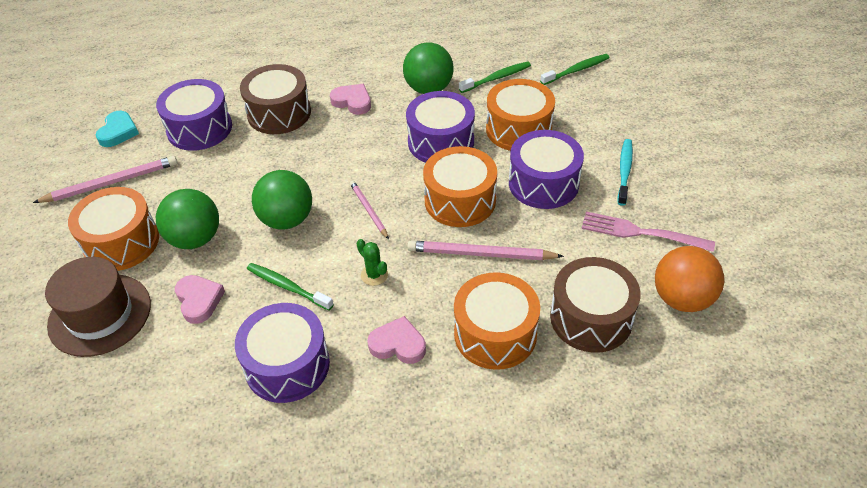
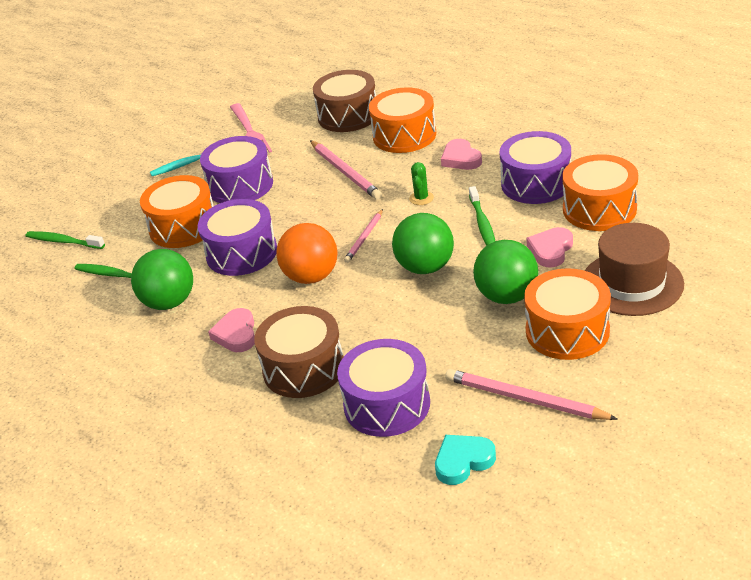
camera: 125 degrees left, 10 degrees down
(460, 200) = (302, 207): orange drum -> orange drum (599, 209)
(682, 299) = (294, 99): orange ball -> orange ball (311, 277)

